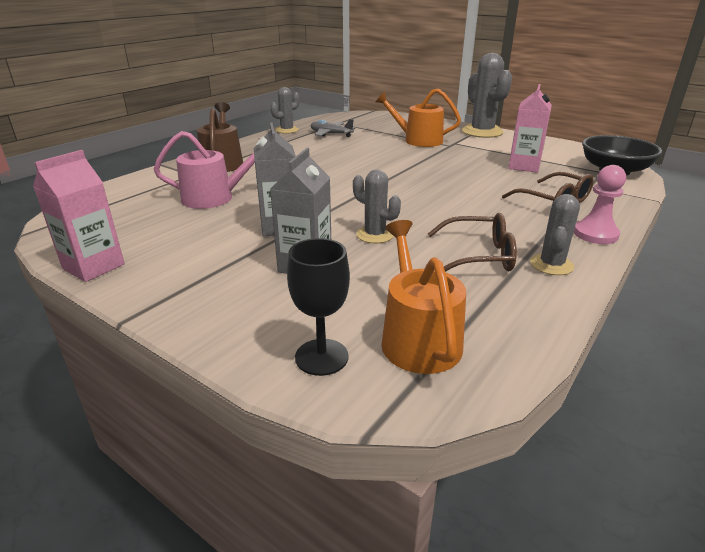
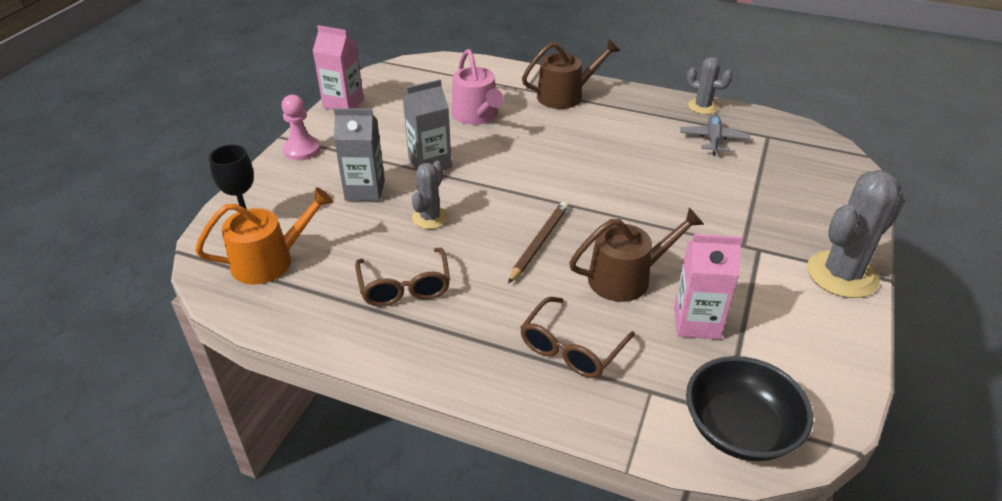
camera: 75 degrees right, 10 degrees up
(418, 140) = (744, 214): orange watering can -> none
(430, 197) = (539, 243): none -> brown pencil
(478, 176) = (626, 278): none -> brown watering can
(551, 265) = (398, 338): grey cactus -> none
(595, 234) = (483, 380): pink pawn -> pink pawn (302, 150)

